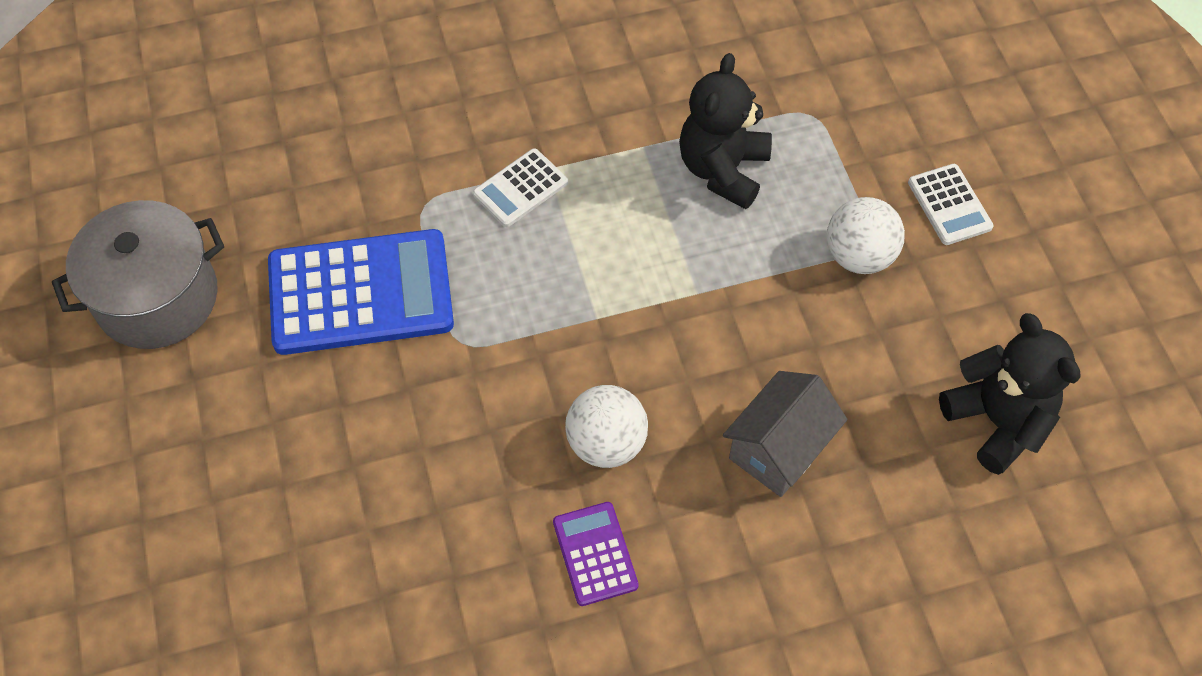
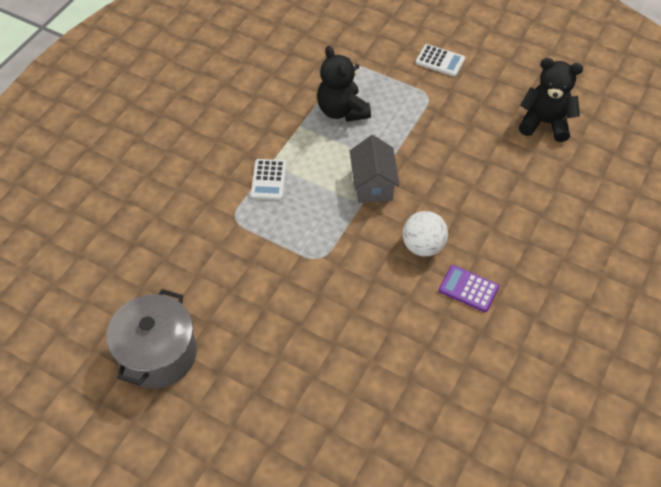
camera: 45 degrees left, 5 degrees down
(360, 293) = (252, 275): blue calculator -> none
(779, 449) = (486, 194): grey house -> grey house (373, 185)
(859, 256) = (430, 103): white ball -> none

